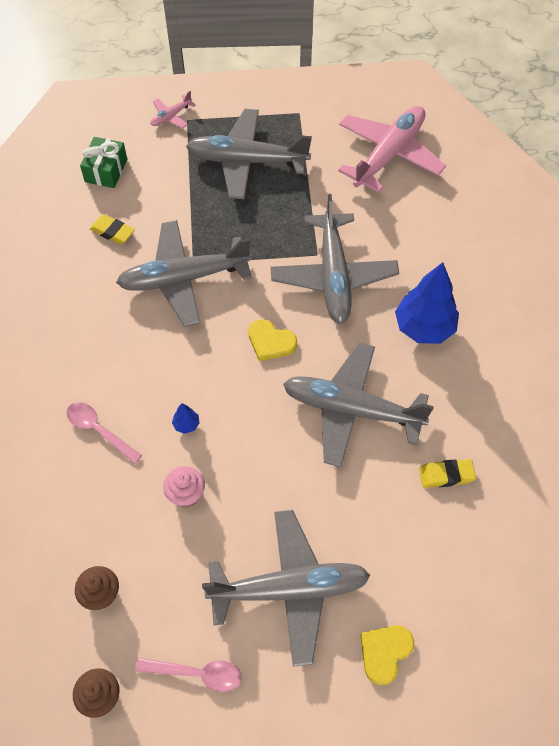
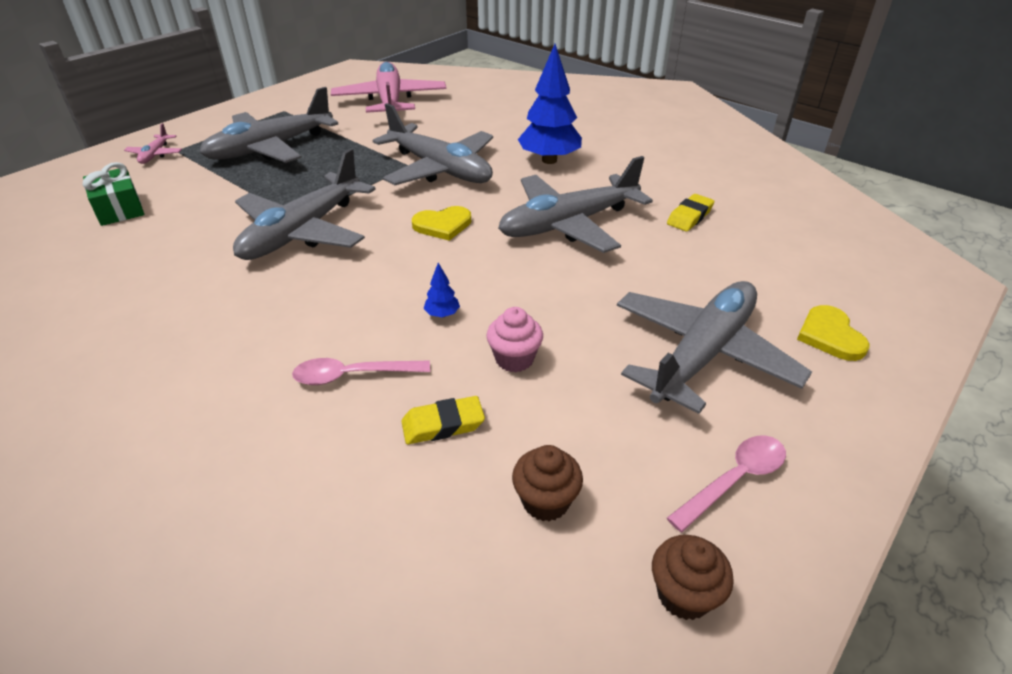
camera: 45 degrees left, 20 degrees down
(112, 232) = (179, 240): yellow eraser -> yellow eraser (443, 425)

